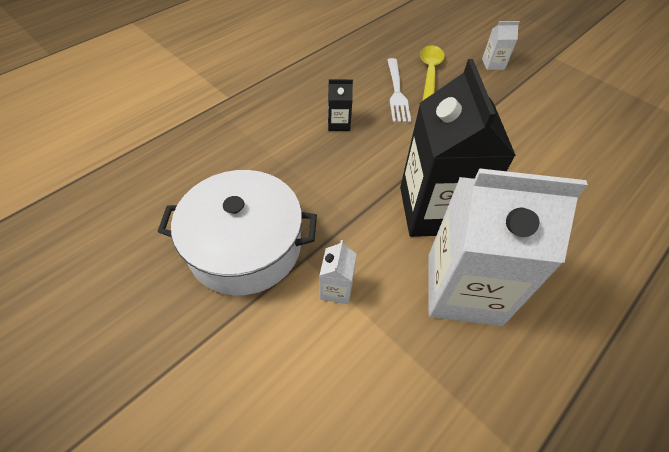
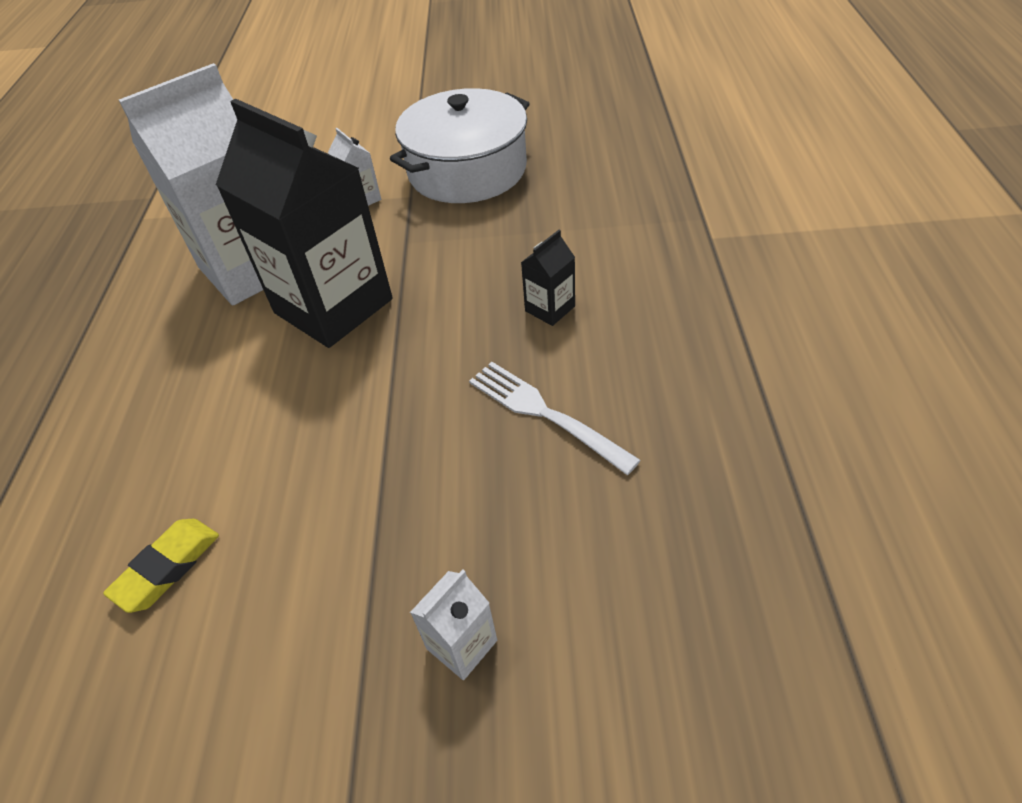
camera: 140 degrees right, 5 degrees down
(430, 73) = (545, 500): yellow spoon -> none
(589, 145) = (167, 567): none -> yellow eraser

